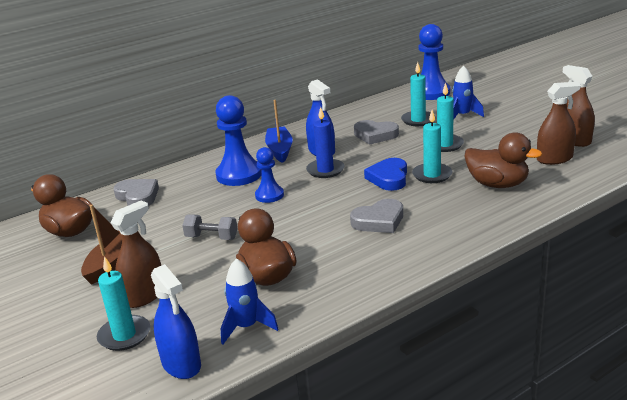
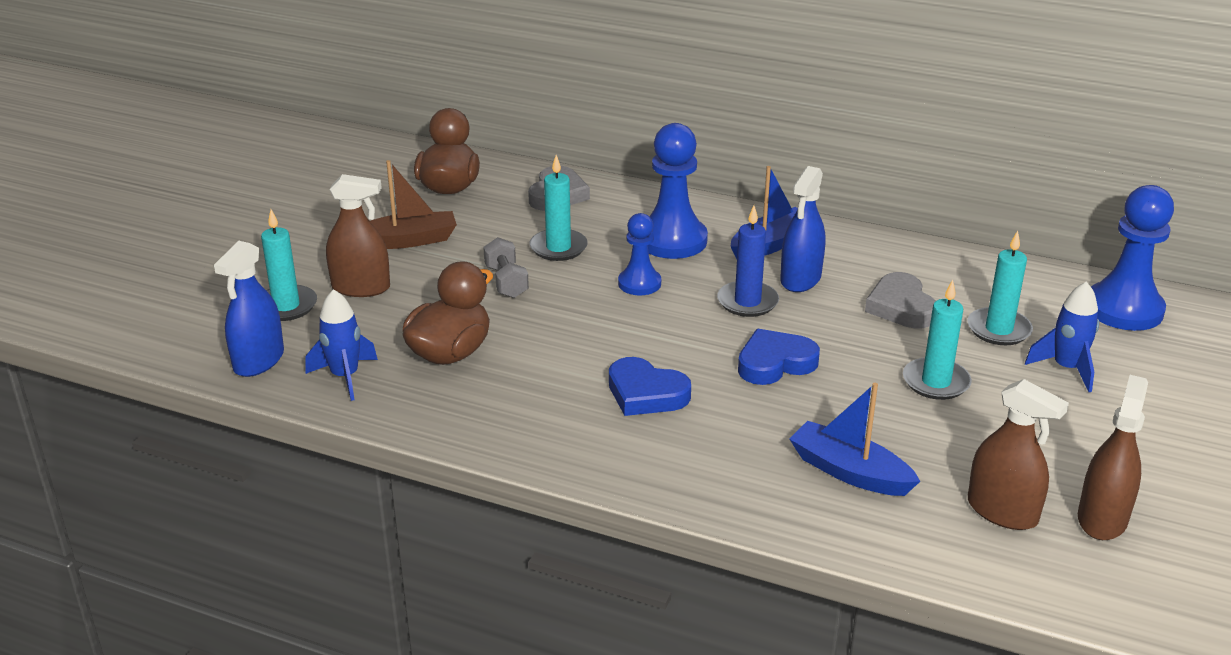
camera: 55 degrees right, 5 degrees up
(379, 221) = (646, 393): grey heart -> blue heart
(432, 175) = (821, 399): turquoise candle -> turquoise candle (558, 248)
(497, 184) = (849, 472): brown duck -> blue boat

